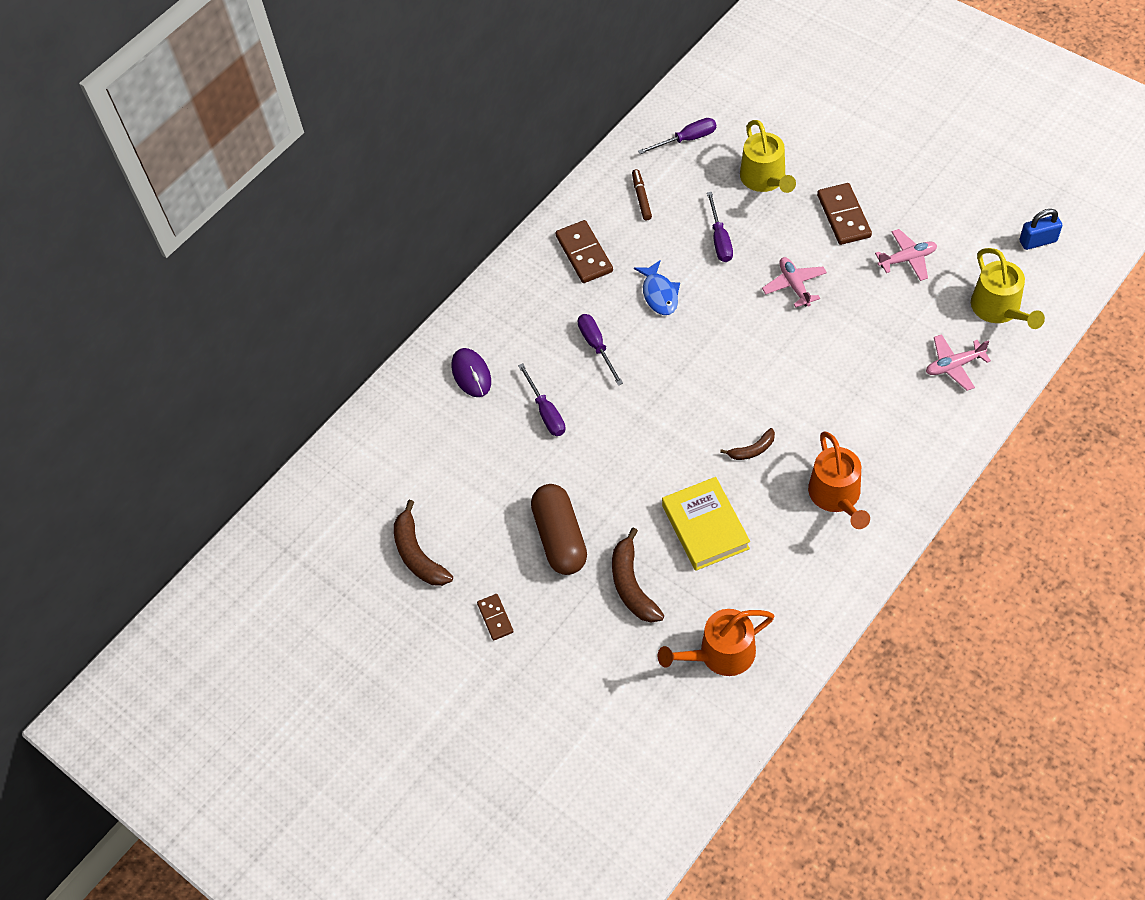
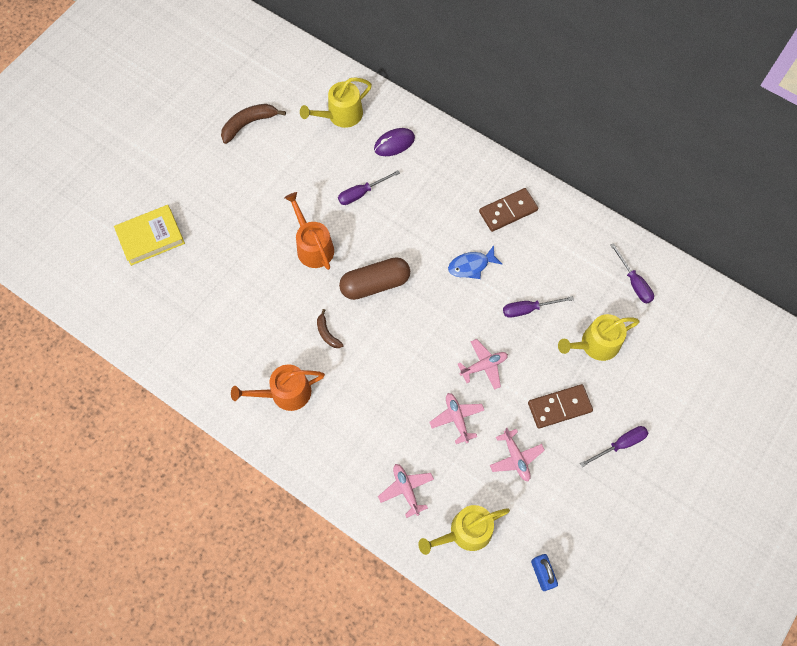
camera: 80 degrees right, 10 degrees up
(417, 437) = (341, 115): none -> yellow watering can
(495, 618) = (199, 173): brown domino -> none
(560, 538) = (257, 208): brown capsule -> brown capsule (375, 284)
(597, 346) = (420, 224): purple screwdriver -> purple screwdriver (620, 444)
(632, 585) = (218, 255): brown banana -> none
(641, 197) = (568, 250): brown marker -> none
(705, 527) = (262, 301): yellow book -> yellow book (151, 237)
(721, 654) = (162, 312): orange watering can -> orange watering can (313, 246)
(862, 314) = (457, 418): none -> pink plane

